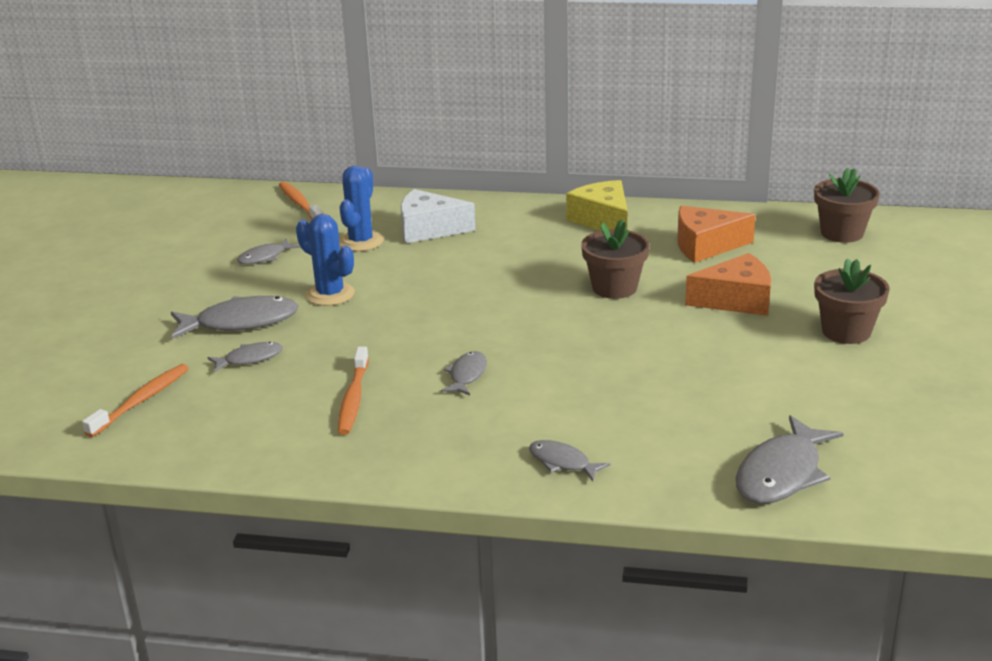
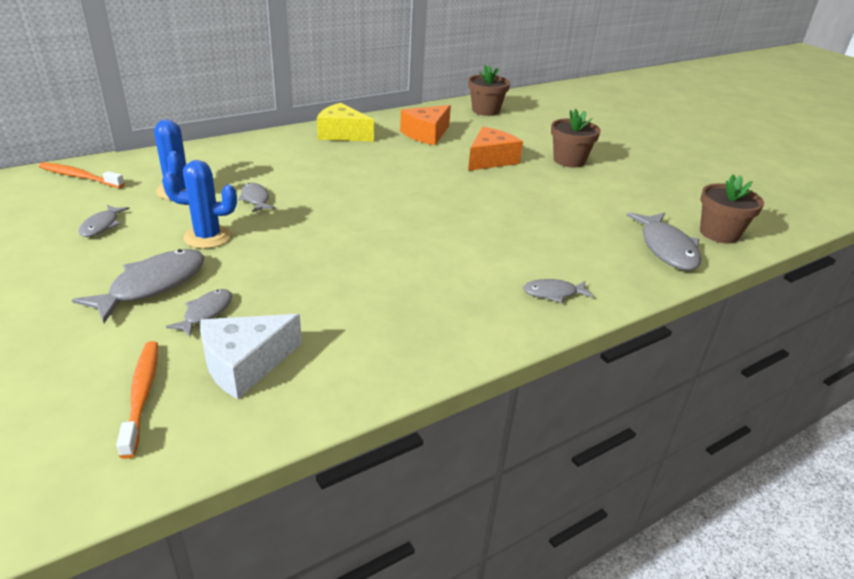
camera: 45 degrees left, 5 degrees up
(353, 398) = (345, 309): orange toothbrush -> none
(429, 229) = (224, 168): white cheese -> white cheese (245, 364)
(467, 375) = (403, 259): grey fish -> grey fish (255, 199)
(614, 288) = (411, 172): brown flower pot -> brown flower pot (719, 233)

